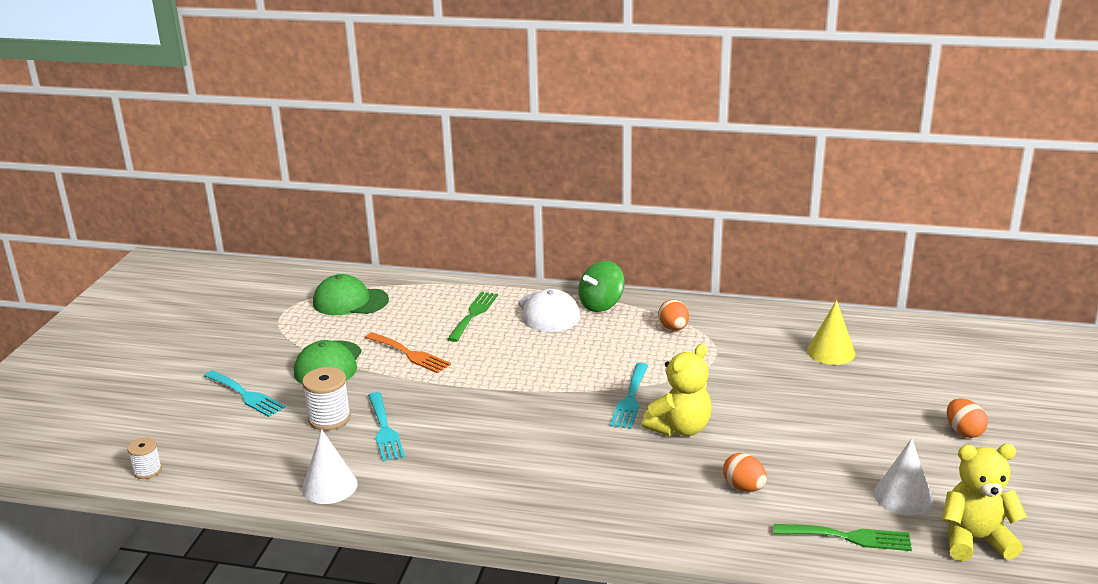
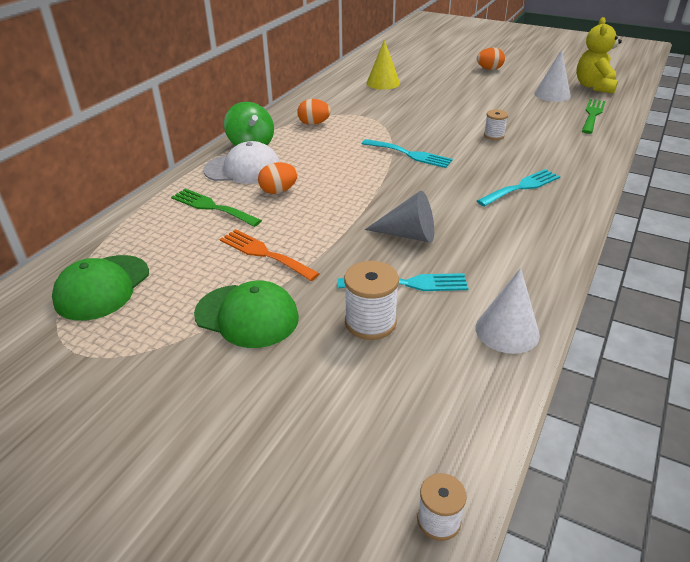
camera: 75 degrees left, 10 degrees up
(246, 395) = (278, 397): turquoise fork -> turquoise fork (521, 187)
(410, 354) = (264, 254): orange fork -> orange fork turned 105 degrees counterclockwise
(462, 419) = (408, 235): none -> grey cone
(680, 428) = (458, 143): yellow teddy bear -> none
(717, 453) = (494, 135): none -> white spool
(744, 487) = (537, 134): orange egg -> orange egg (278, 191)

